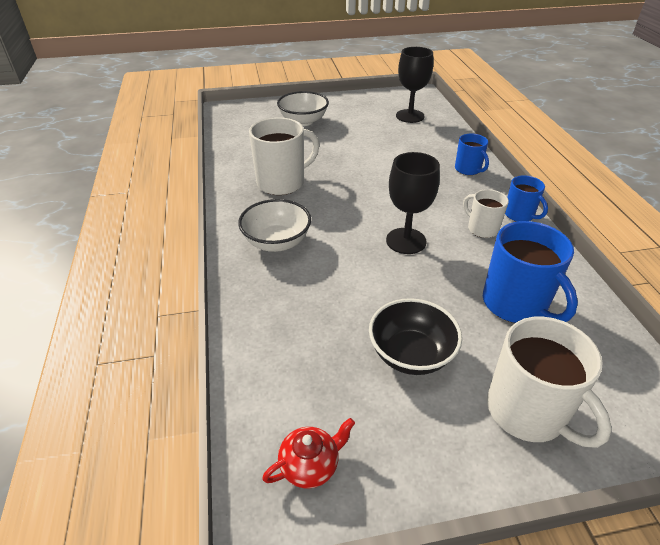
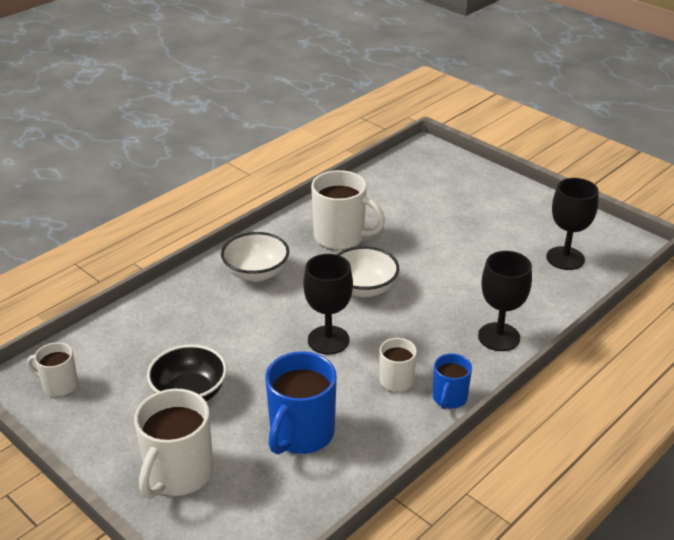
camera: 55 degrees right, 5 degrees down
(303, 121) = (461, 199): white bowl -> white bowl (364, 288)
(310, 465) = (59, 385): red teapot -> white mug
(468, 169) = (499, 337): blue mug -> black goblet

